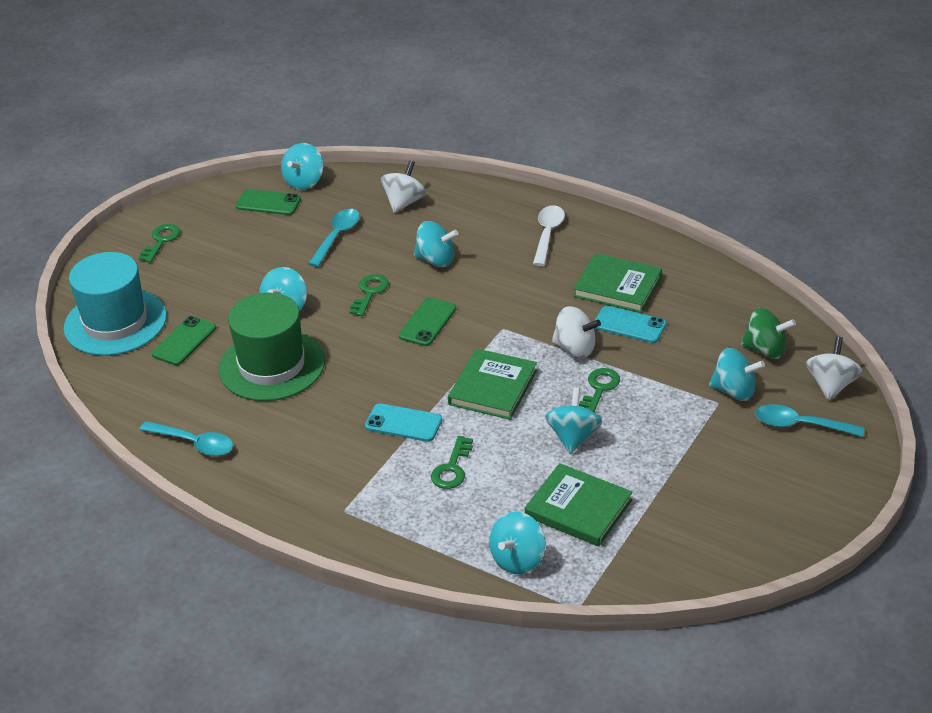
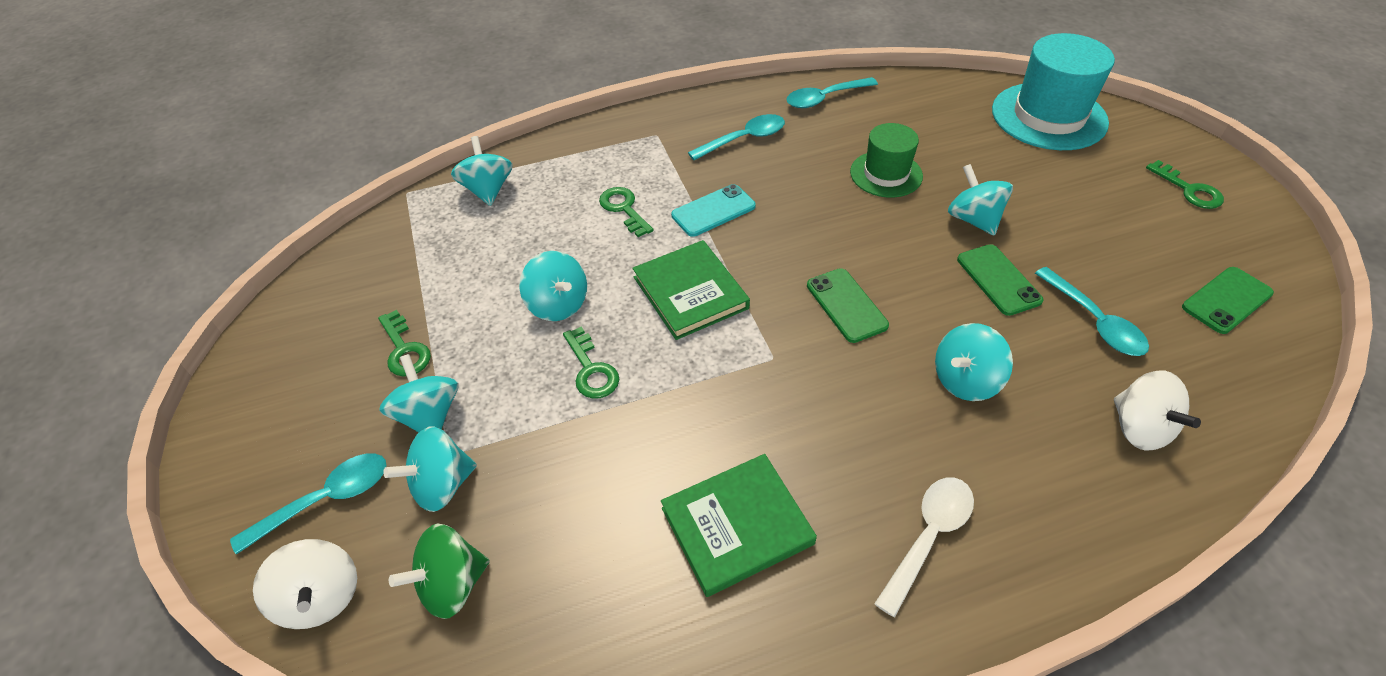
camera: 130 degrees right, 10 degrees up
(184, 341) = (978, 141): green phone -> green phone (998, 280)
(272, 365) = (886, 174): green hat -> green hat, size x0.60
(299, 457) = (744, 139): none -> turquoise spoon
(304, 182) = (1268, 356): turquoise spinning top -> turquoise spinning top (429, 415)
(369, 293) = (946, 290): green key -> green key (404, 349)
(548, 234) = (928, 537): white spoon -> white spoon turned 105 degrees counterclockwise
(575, 348) = (672, 395): white spinning top -> none
(578, 508) = (482, 252): green book -> none
(629, 325) = (654, 477): turquoise phone -> none

